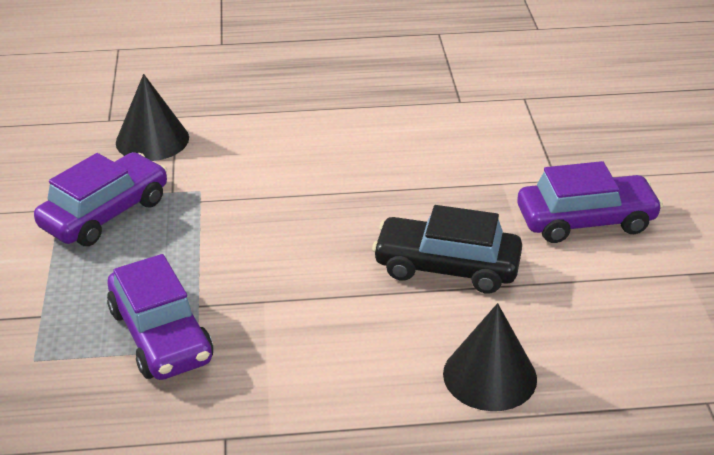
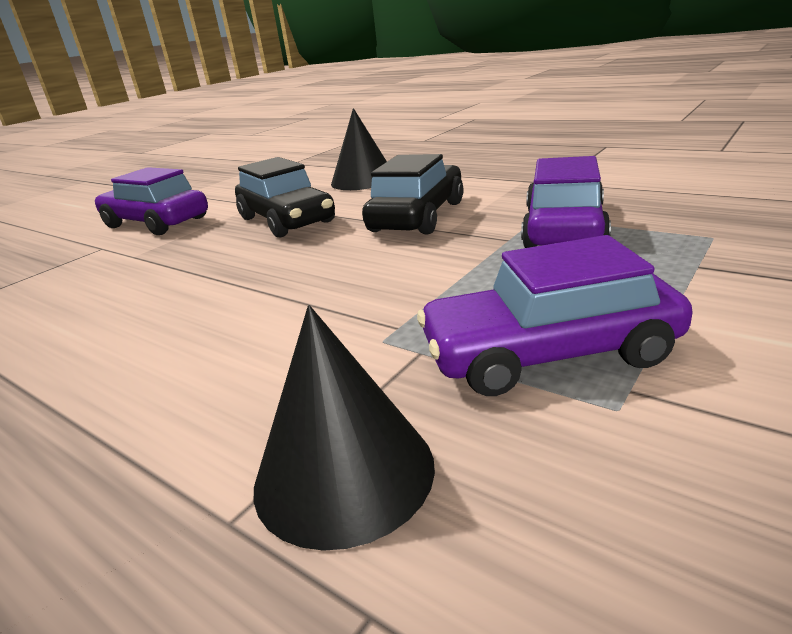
camera: 135 degrees left, 10 degrees down
(316, 314) = (417, 216): none -> black car

